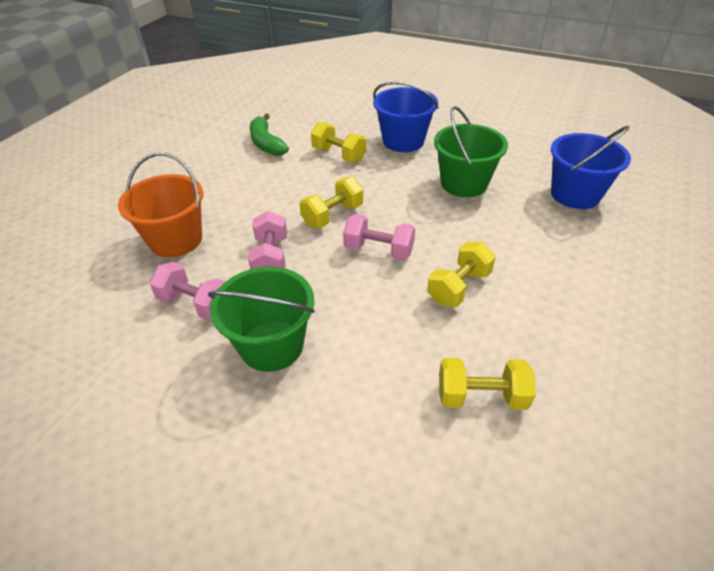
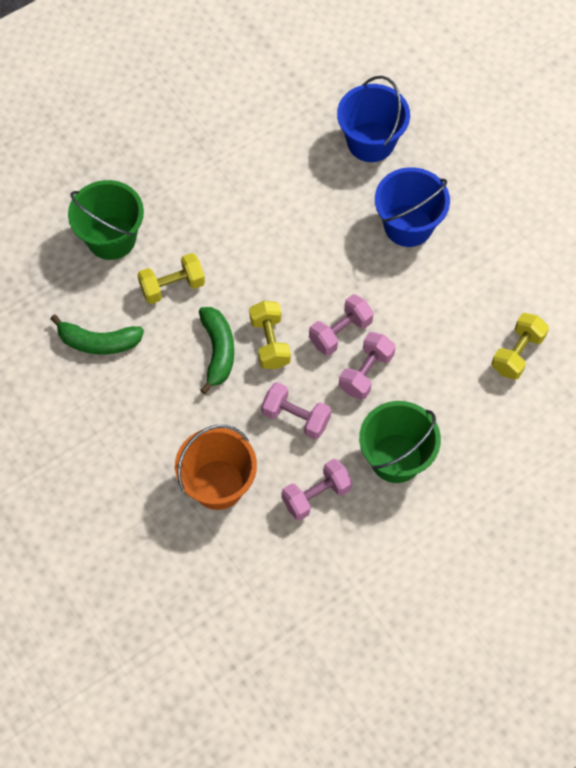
camera: 60 degrees left, 20 degrees up
(302, 194) = (218, 351): none -> green banana
(352, 283) = (366, 373): none -> pink dumbbell
(403, 141) = (189, 216): blue bucket -> blue bucket (408, 225)
(459, 287) = (418, 302): yellow dumbbell -> none
(464, 183) = (296, 212): green bucket -> green bucket (111, 238)

